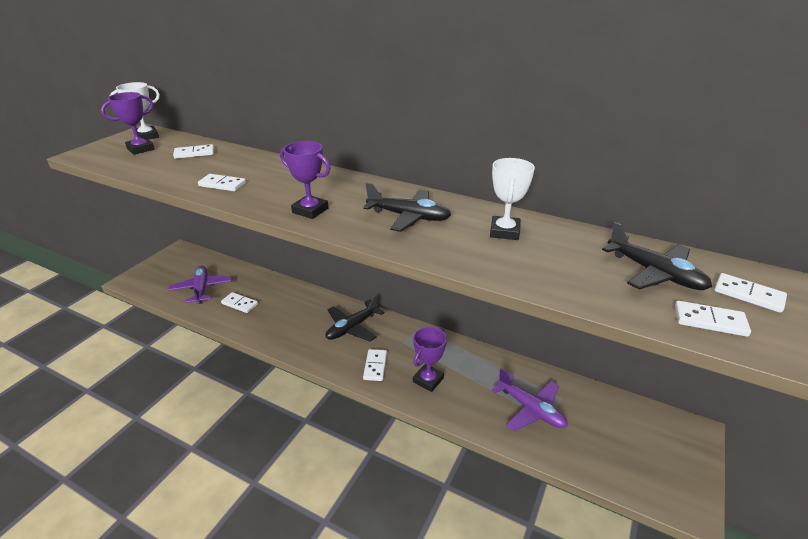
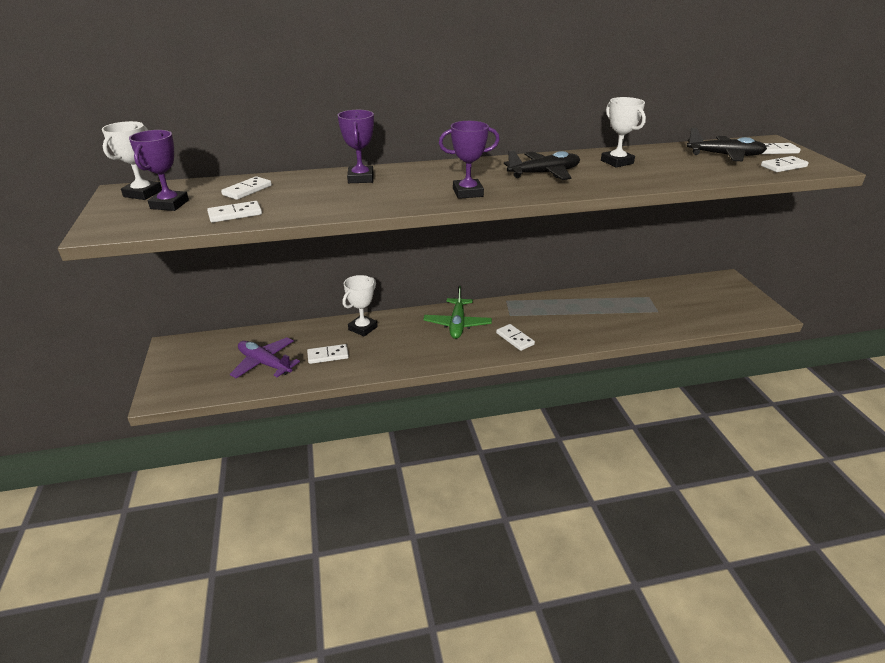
camera: 40 degrees left, 0 degrees up
(222, 185) = (346, 201): white domino -> white domino (235, 214)
(288, 295) = (363, 328): none -> white trophy
(352, 327) = (457, 324): black plane -> green plane
(428, 380) = (562, 328): purple trophy -> purple trophy (361, 178)
(530, 409) = (642, 311): purple plane -> none

